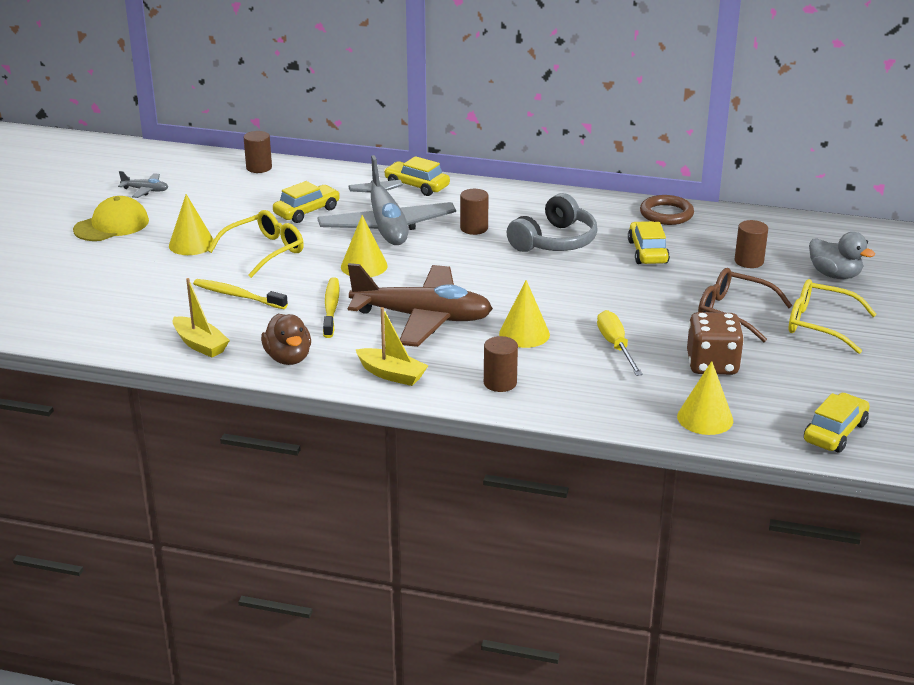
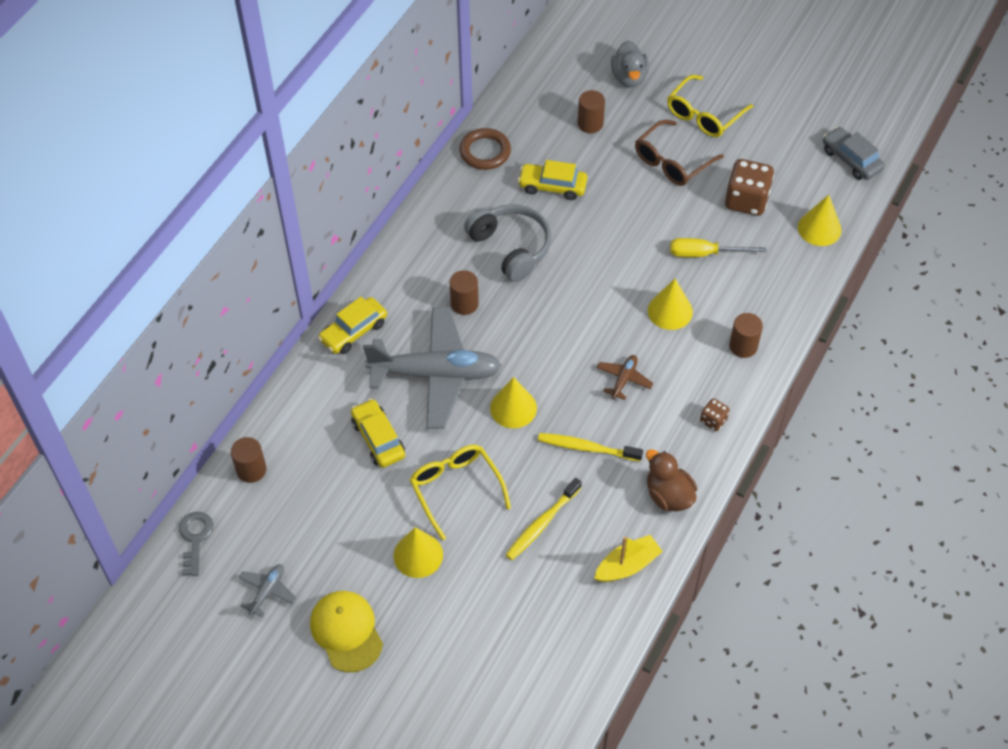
camera: 75 degrees left, 25 degrees up
(189, 158) = (195, 538): none -> grey key
(288, 358) = (668, 495): brown duck -> brown duck turned 120 degrees counterclockwise
(391, 374) = (713, 420): yellow boat -> brown dice
(422, 318) = (624, 379): brown plane -> brown plane, size x0.41
(834, 275) = (629, 77): grey duck -> grey duck turned 120 degrees clockwise
(835, 432) = (851, 160): yellow car -> grey car

